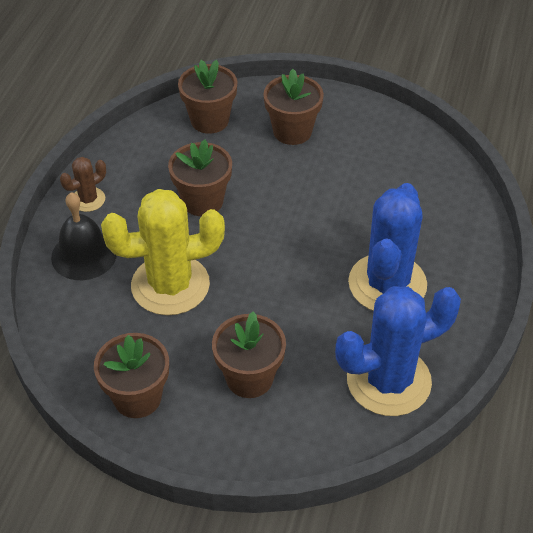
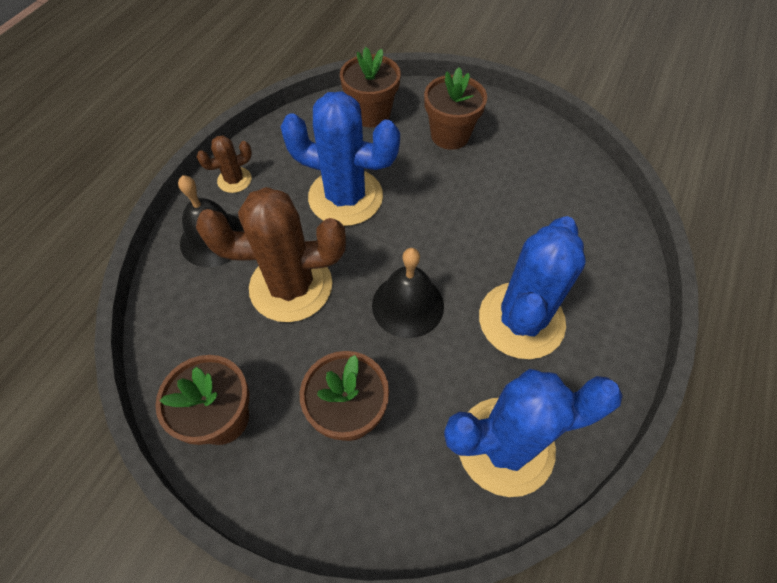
camera: 10 degrees right, 10 degrees up
(170, 285) = (291, 286): yellow cactus -> brown cactus
(202, 201) = (345, 197): brown flower pot -> blue cactus
(282, 286) = (408, 305): none -> black bell

